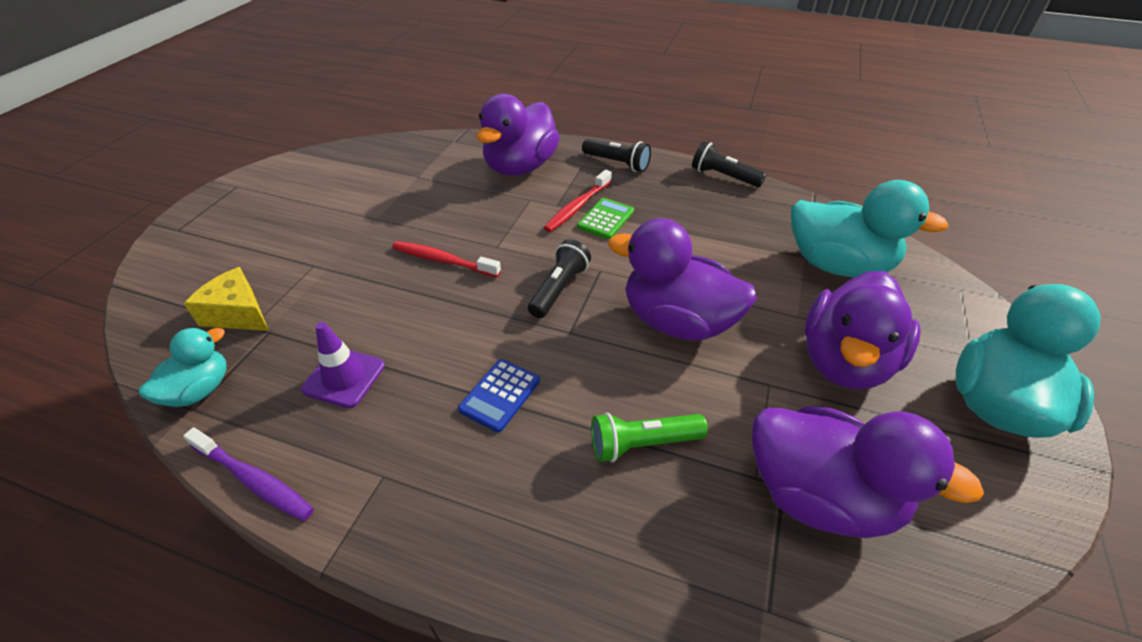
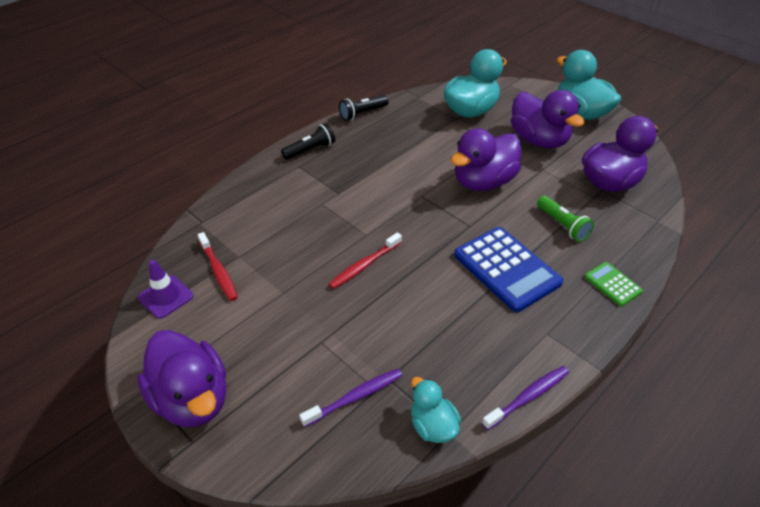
camera: 65 degrees left, 0 degrees up
(238, 313) = (355, 397): yellow cheese -> purple toothbrush
(344, 377) = (458, 339): purple traffic cone -> purple traffic cone (166, 297)
(500, 395) = (506, 269): blue calculator -> blue calculator, size x2.00
(520, 167) = (275, 196): purple duck -> purple duck (192, 399)
(559, 289) = (428, 218): black flashlight -> none
(577, 207) = (348, 184): red toothbrush -> red toothbrush (218, 271)
(605, 219) = (371, 176): green calculator -> green calculator (612, 284)
(642, 444) = (562, 225): green flashlight -> green flashlight turned 45 degrees counterclockwise

